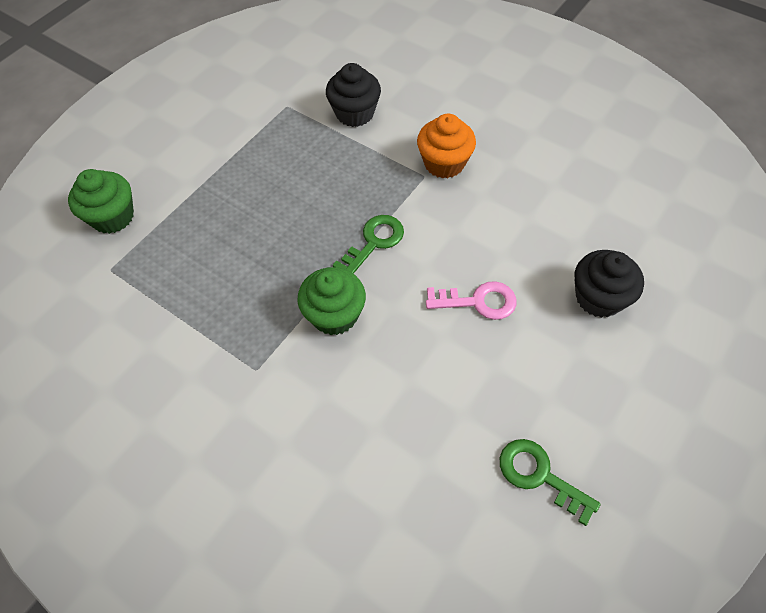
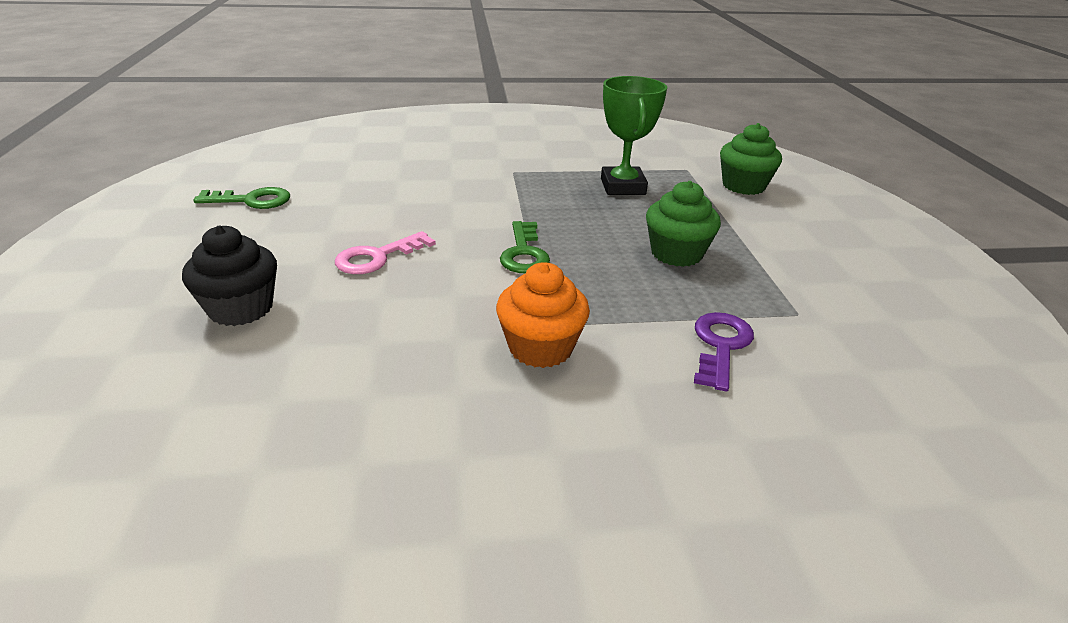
camera: 135 degrees right, 25 degrees down
(201, 278) = (622, 187): none -> green trophy
(334, 315) = (496, 207): green cupcake -> green cupcake (676, 253)
(355, 113) = (721, 346): black cupcake -> purple key

